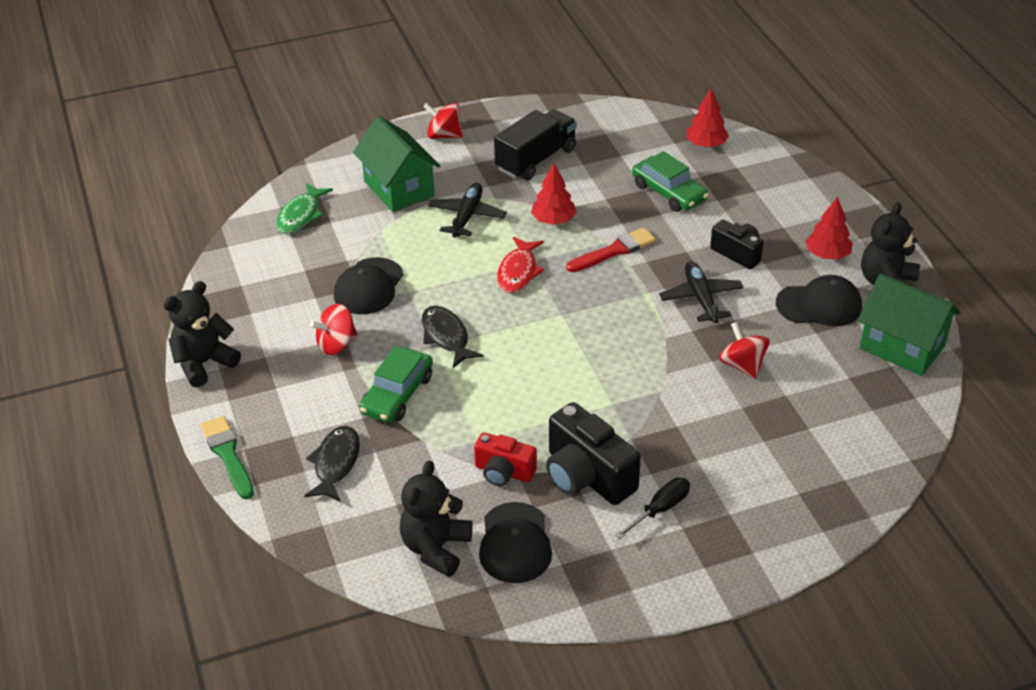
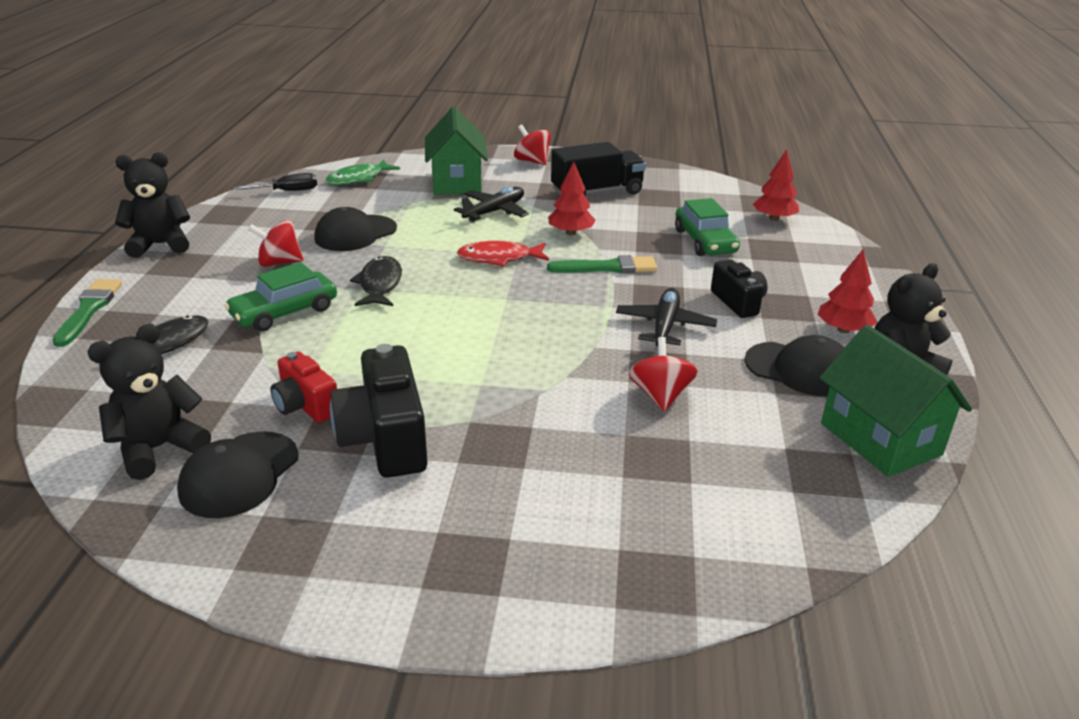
camera: 25 degrees right, 10 degrees down
(518, 272) = (499, 258): red fish -> red fish turned 45 degrees clockwise
(614, 251) = (608, 267): red brush -> green brush
(660, 509) = (431, 502): black screwdriver -> black screwdriver (287, 191)

